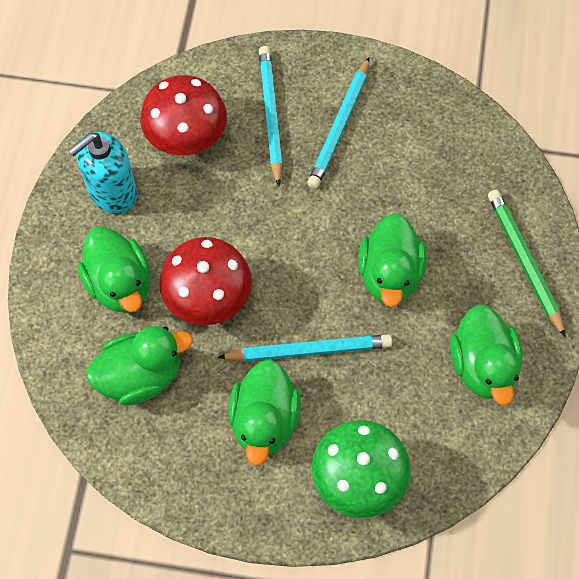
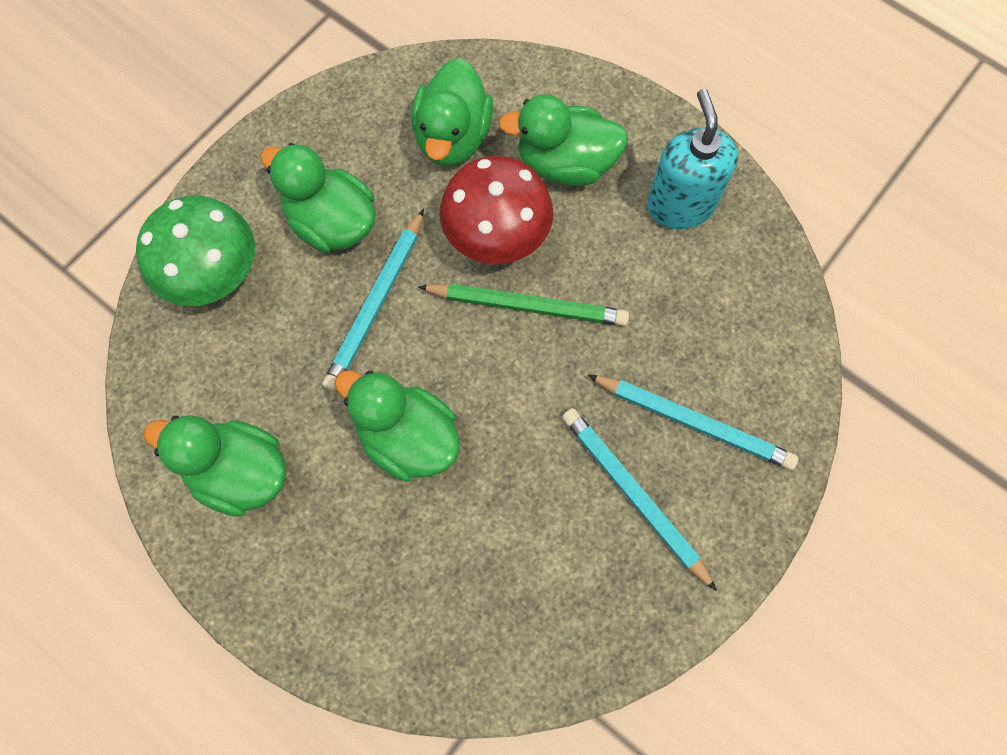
camera: 120 degrees right, 5 degrees up
(187, 138) = (710, 313): red mushroom -> none
(524, 261) = (325, 606): green pencil -> green pencil (528, 306)

